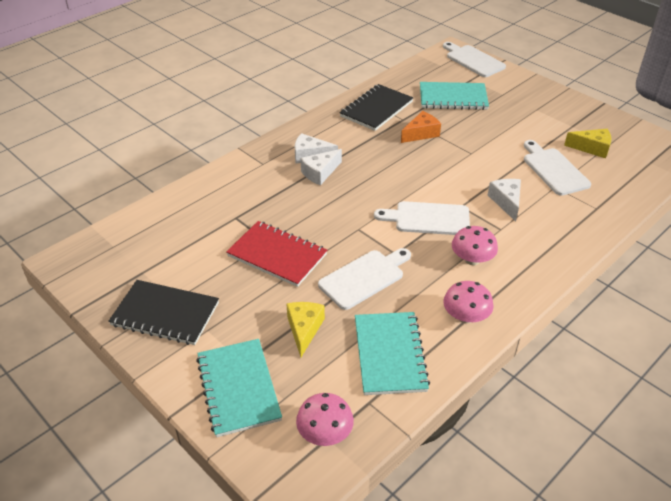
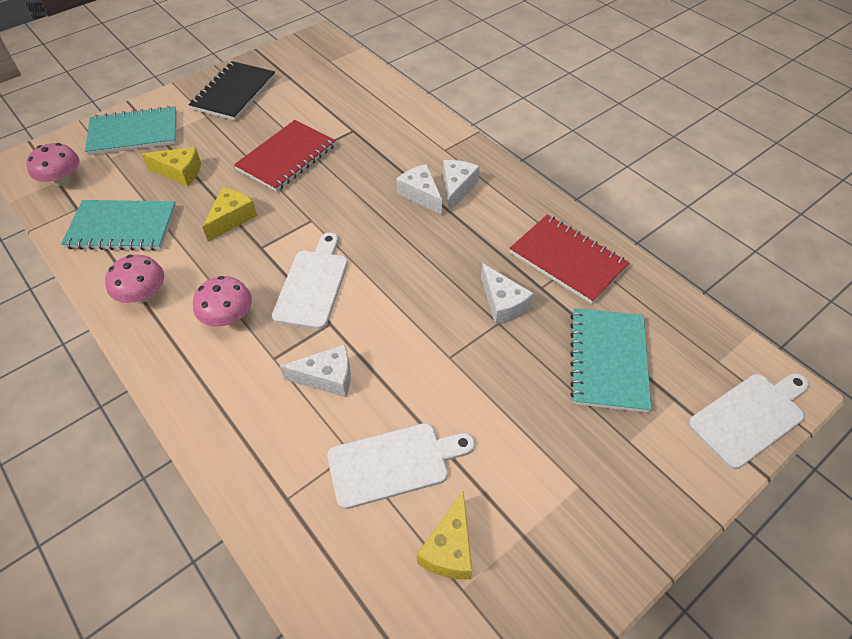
camera: 95 degrees right, 10 degrees up
(364, 278) = (231, 218): white cutting board -> yellow cheese
(376, 109) = (567, 260): black notebook -> red notebook
(421, 134) = (502, 304): orange cheese -> white cheese

